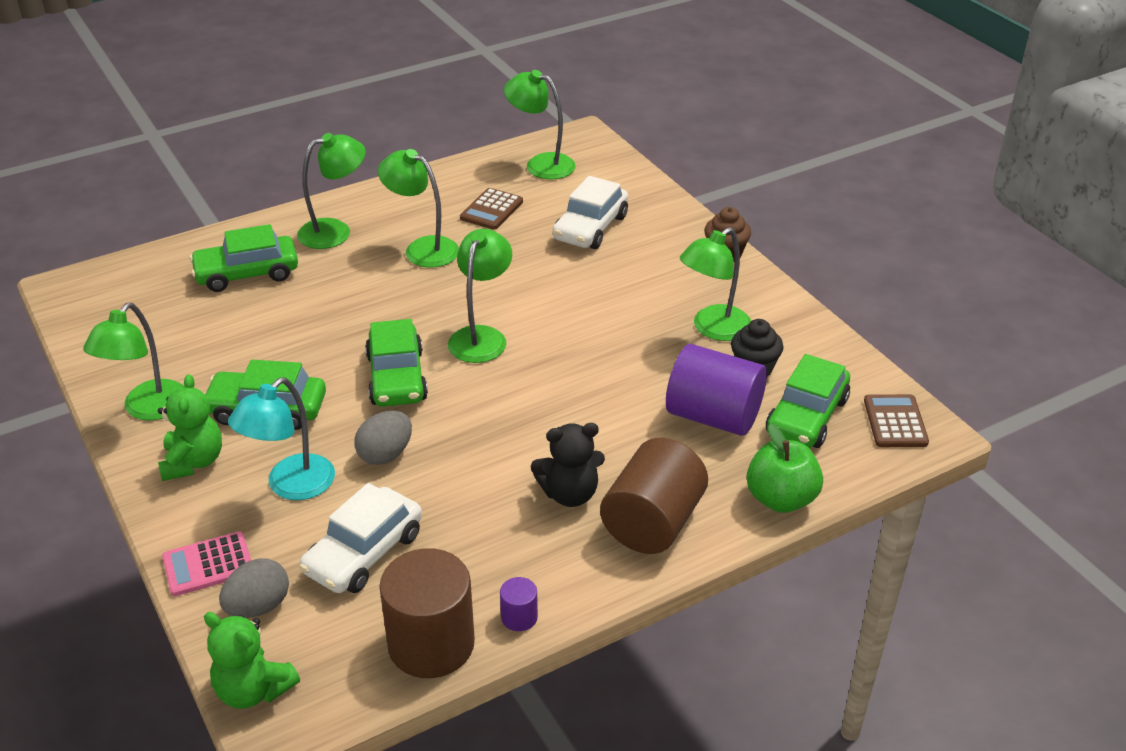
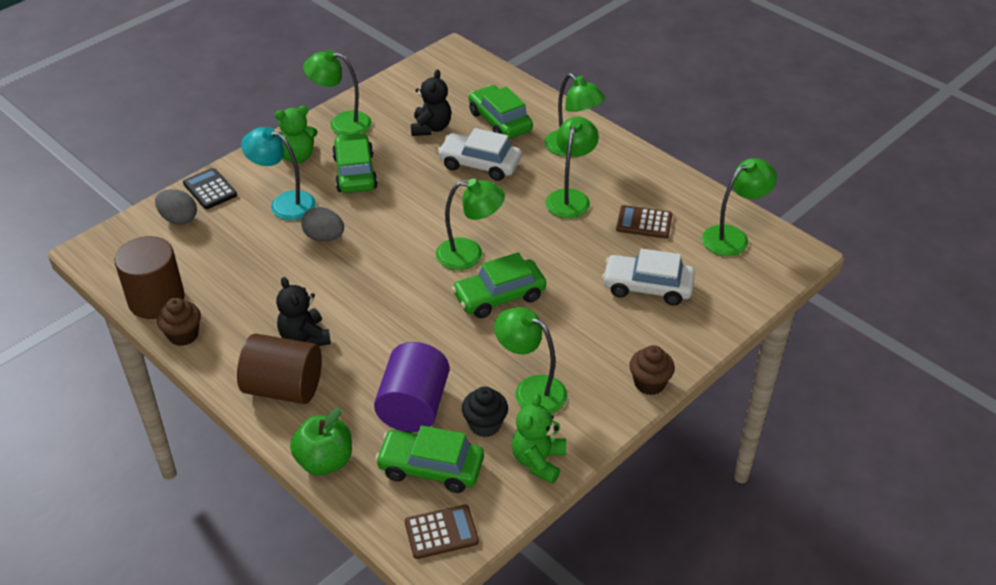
camera: 75 degrees right, 5 degrees up
(208, 565) = (210, 189): pink calculator -> black calculator
(219, 330) = (431, 128): none -> black teddy bear
(253, 690) = (115, 235): green teddy bear -> green teddy bear (538, 461)
(364, 553) = (230, 251): white car -> white car (479, 164)
(397, 378) = (407, 223): green car -> green car (499, 296)
(519, 617) = (183, 335): purple cylinder -> brown cupcake
(541, 164) = (733, 237): green lamp -> green lamp turned 45 degrees clockwise

